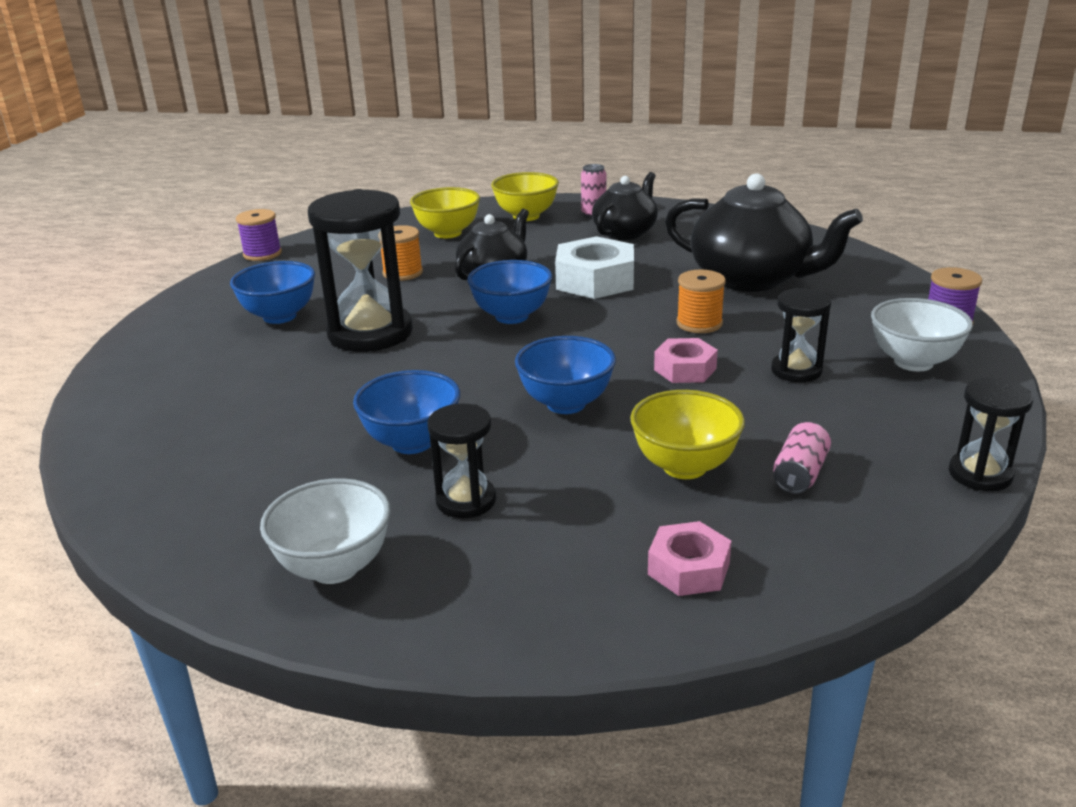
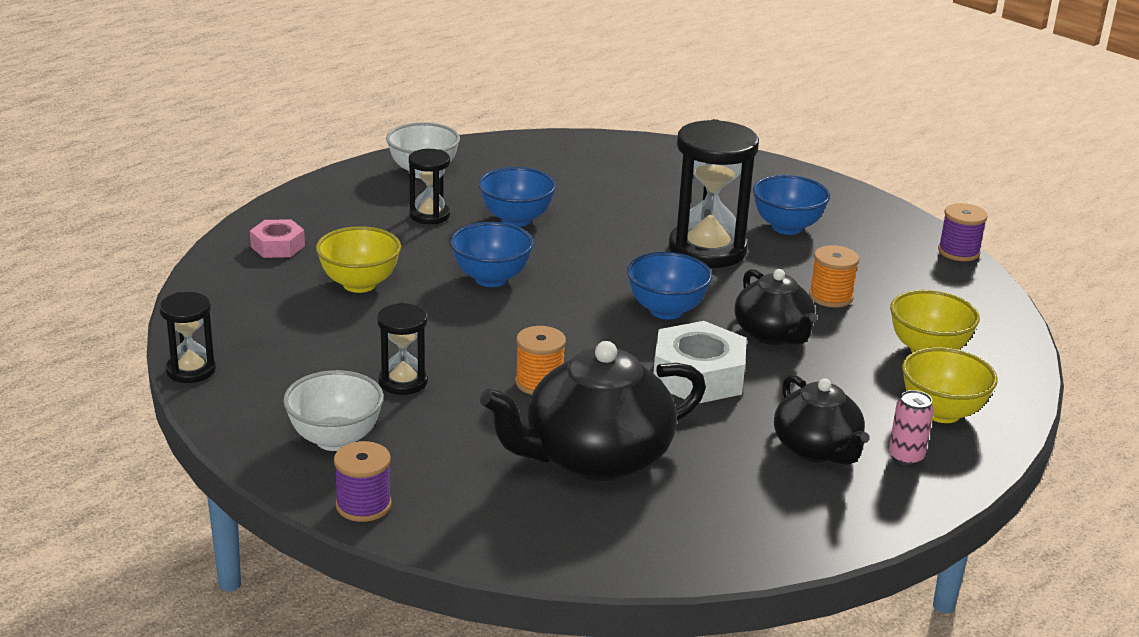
camera: 120 degrees right, 0 degrees up
(685, 369) = (473, 340): pink nut -> none
(800, 473) = (293, 314): pink can -> none

